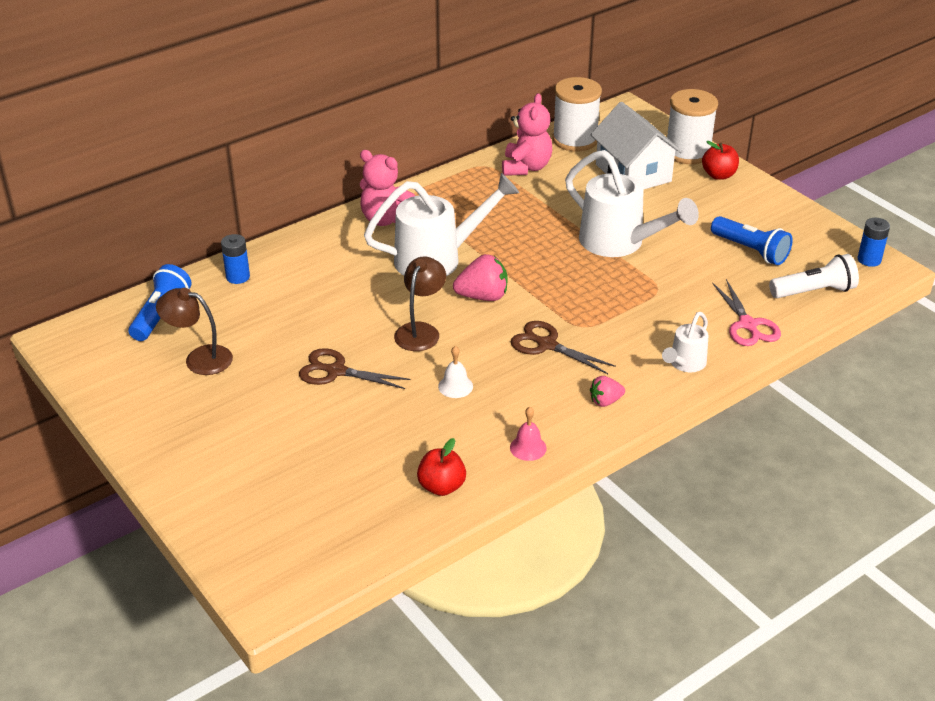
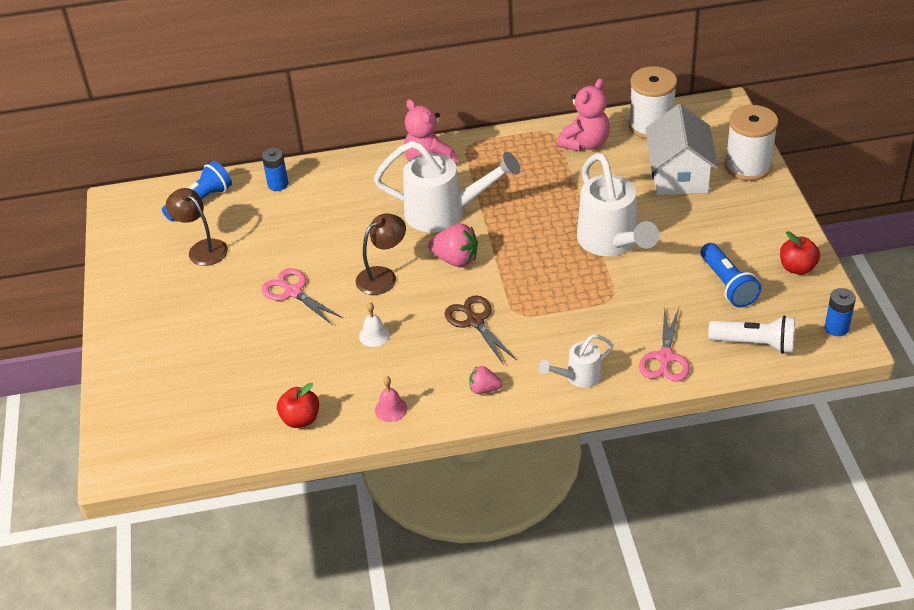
camera: 30 degrees right, 5 degrees up
(336, 371) = (293, 292): brown scissors -> pink scissors
(718, 175) = (759, 198): red apple -> red apple (797, 268)

